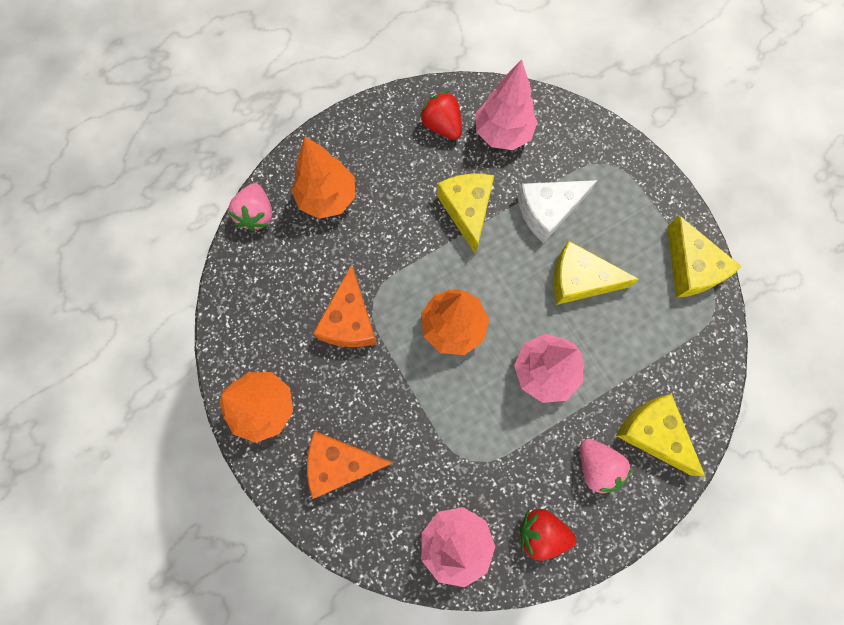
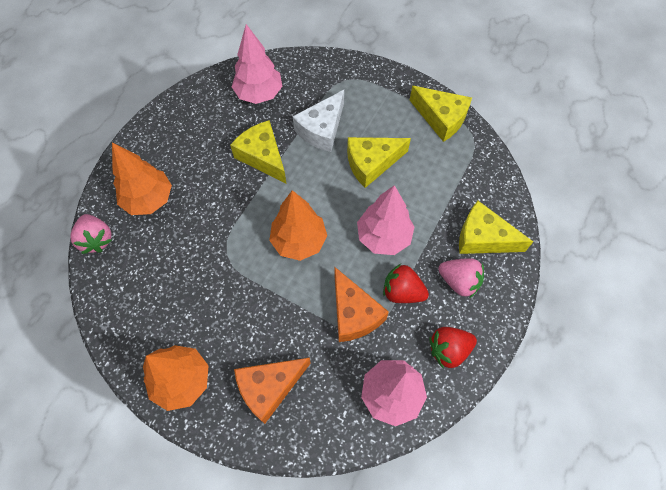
camera: 30 degrees left, 10 degrees down
(349, 320) = (216, 278): orange cheese -> orange cheese (354, 313)
(442, 126) = (211, 109): red strawberry -> red strawberry (402, 292)

